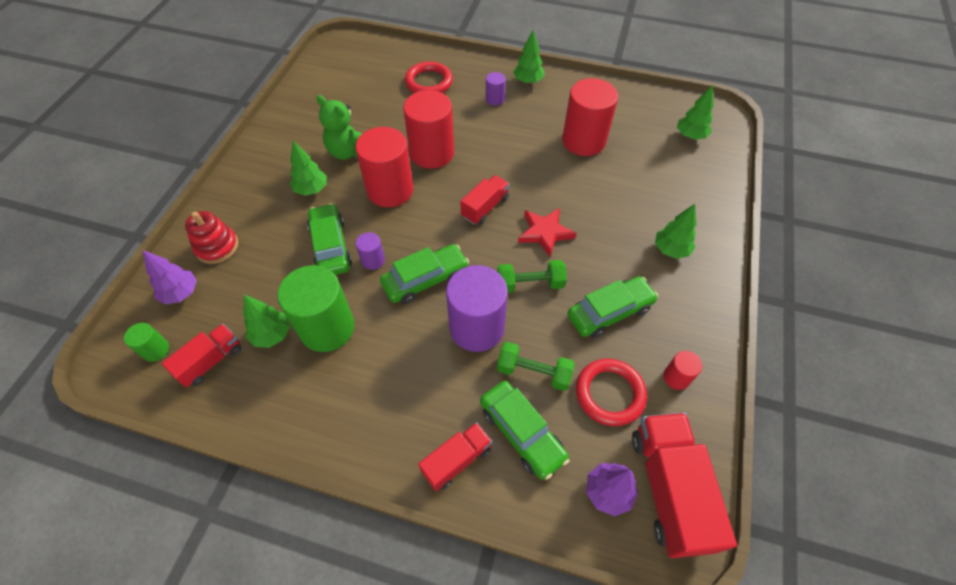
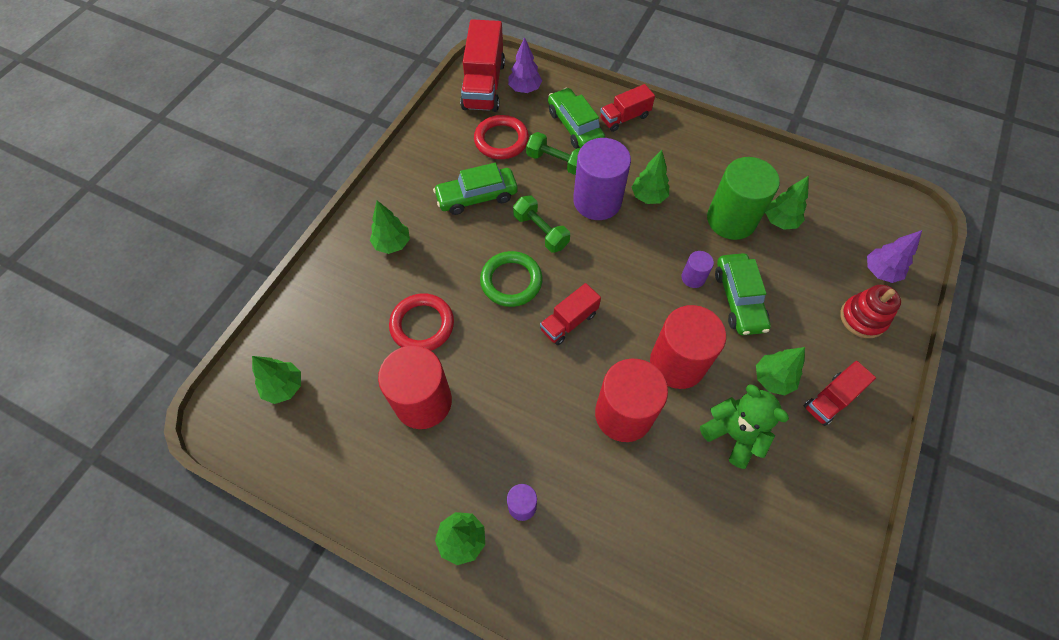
camera: 170 degrees left, 5 degrees up
(156, 350) = (881, 223): green cylinder -> none
(211, 361) = (828, 207): red truck -> red truck (830, 399)
(419, 342) = (648, 196): none -> green tree
(425, 279) = (640, 250): green car -> none
(429, 82) = (619, 567): red ring -> red ring (422, 325)
(530, 284) = (540, 231): green dumbbell -> green dumbbell turned 45 degrees clockwise
(545, 232) = (511, 281): red star -> green ring
(676, 377) = (445, 143): red cylinder -> none

